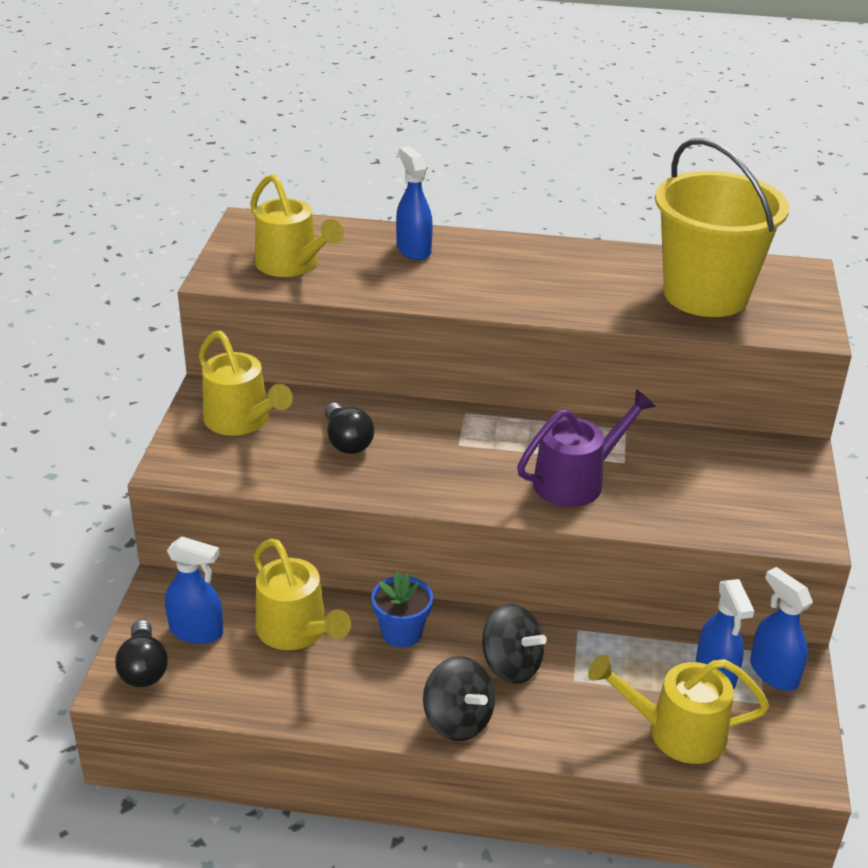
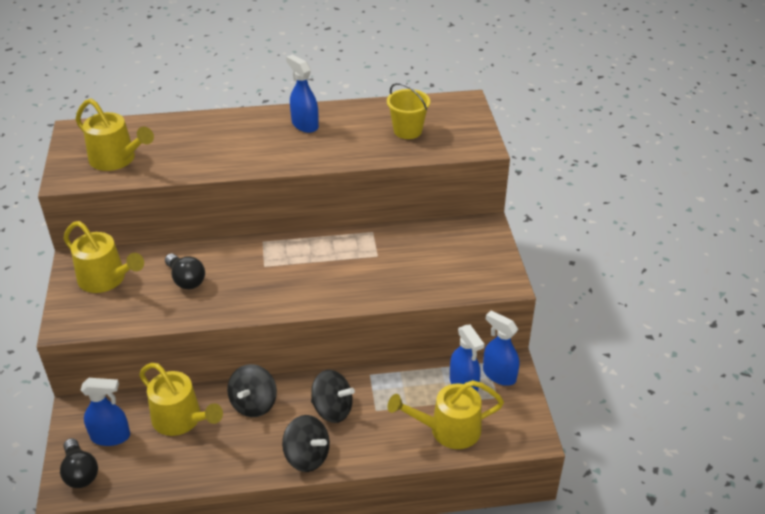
camera: 15 degrees left, 5 degrees up
(401, 633) = (254, 404): blue flower pot -> black spinning top
(413, 249) = (201, 131): blue spray bottle -> blue spray bottle (304, 125)
(576, 480) = (349, 276): purple watering can -> none
(705, 295) = (407, 131): yellow bucket -> yellow bucket, size x0.50

